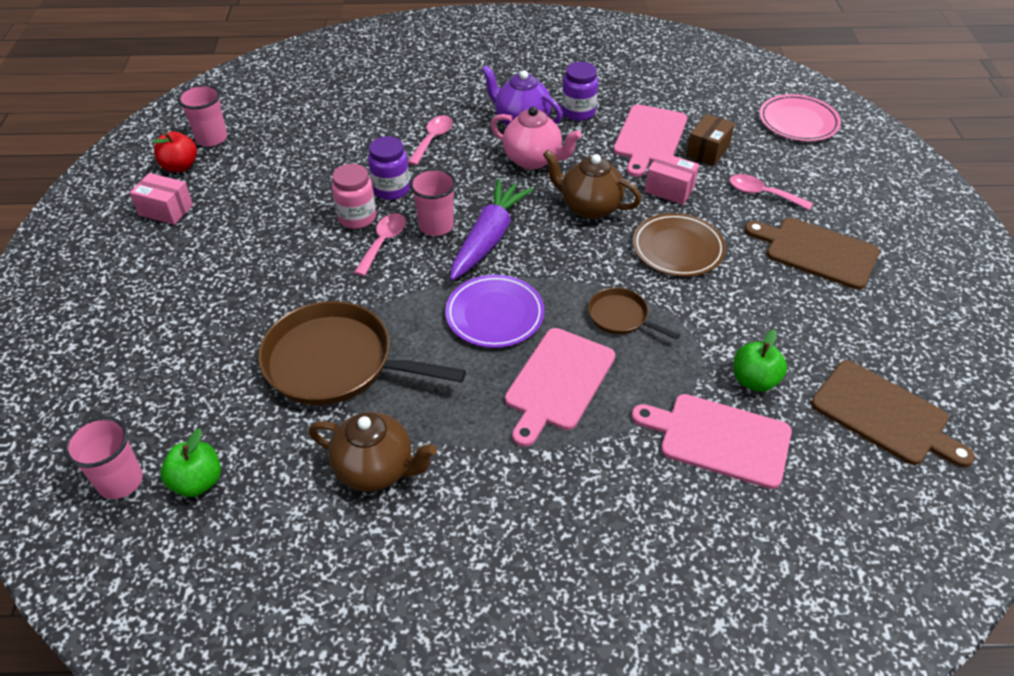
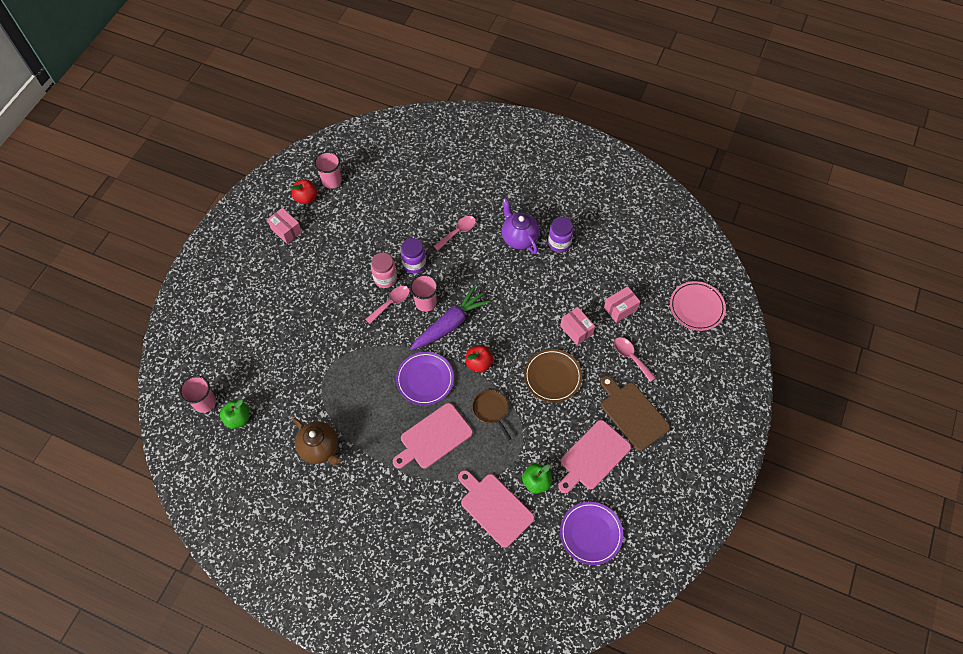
camera: 25 degrees right, 15 degrees up
(335, 362) = (329, 375): brown pan -> none
(533, 160) = (508, 273): pink teapot -> none
(563, 268) = (479, 363): none -> red apple
(589, 207) = (520, 324): brown teapot -> none
(649, 138) = (590, 283): pink cutting board -> pink cutting board (593, 457)
(707, 151) = (620, 308): brown box -> pink box
(884, 415) = (591, 533): brown cutting board -> purple plate

